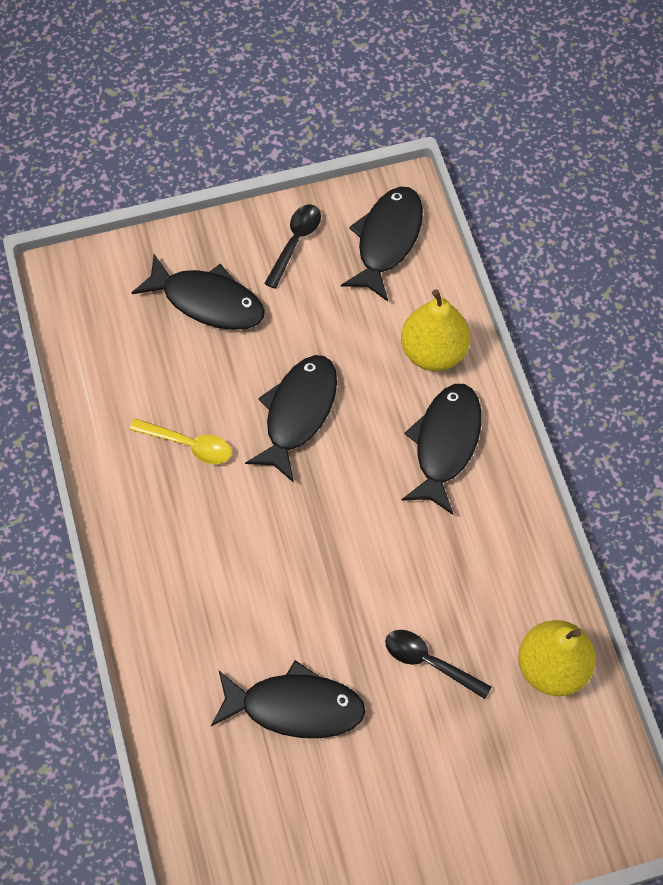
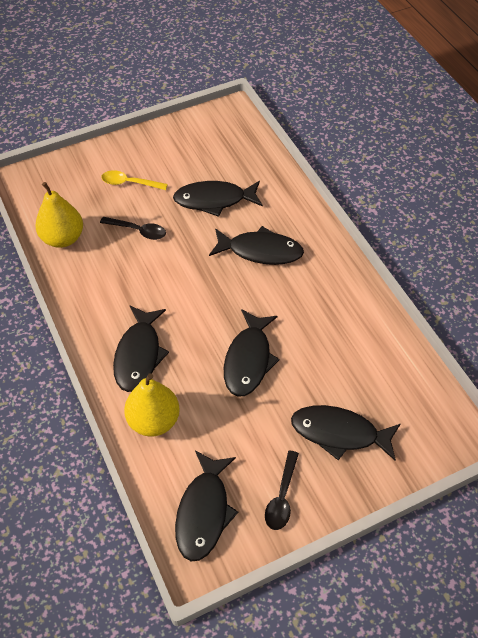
camera: 170 degrees right, 10 degrees down
(188, 444) = (320, 327): yellow spoon -> yellow spoon (129, 183)
(241, 588) = (260, 251): none -> black fish

